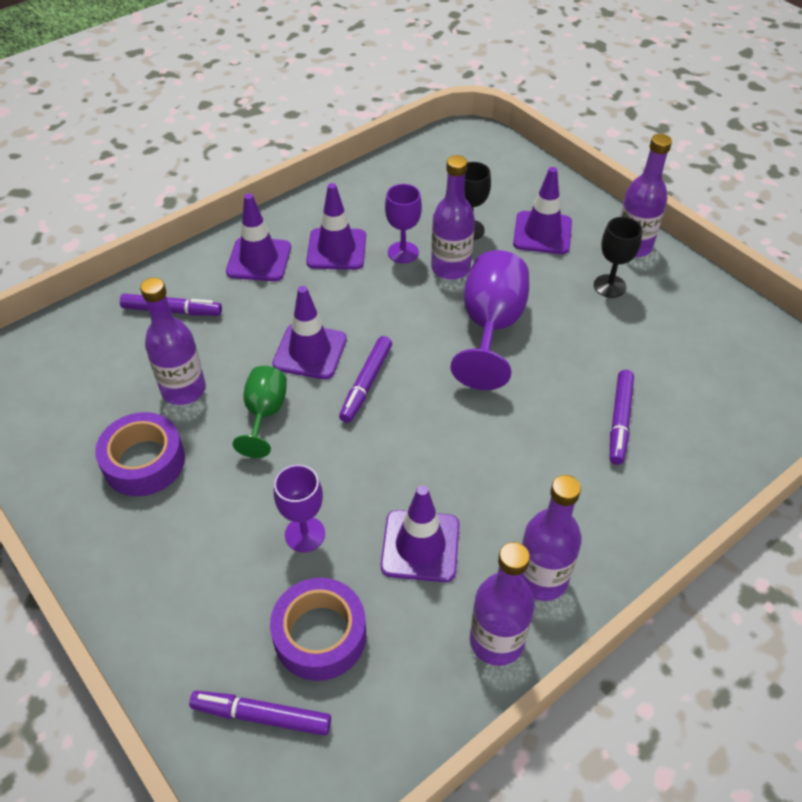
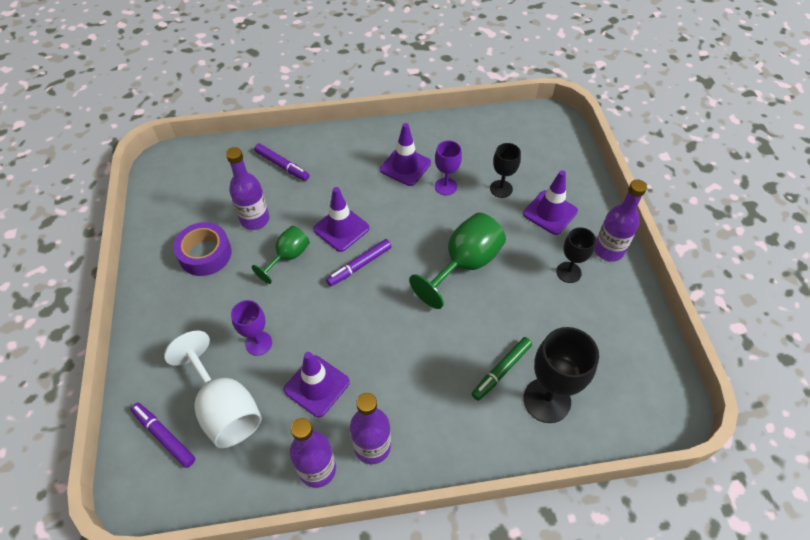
camera: 30 degrees right, 5 degrees up
(259, 260) = (354, 153): purple traffic cone -> none
(320, 635) = (225, 408): purple tape -> white goblet
(450, 268) = (468, 211): purple bottle -> none
(491, 327) = (464, 264): purple goblet -> green goblet
(620, 421) = (501, 371): purple marker -> green marker
(690, 427) = (547, 400): none -> black goblet

